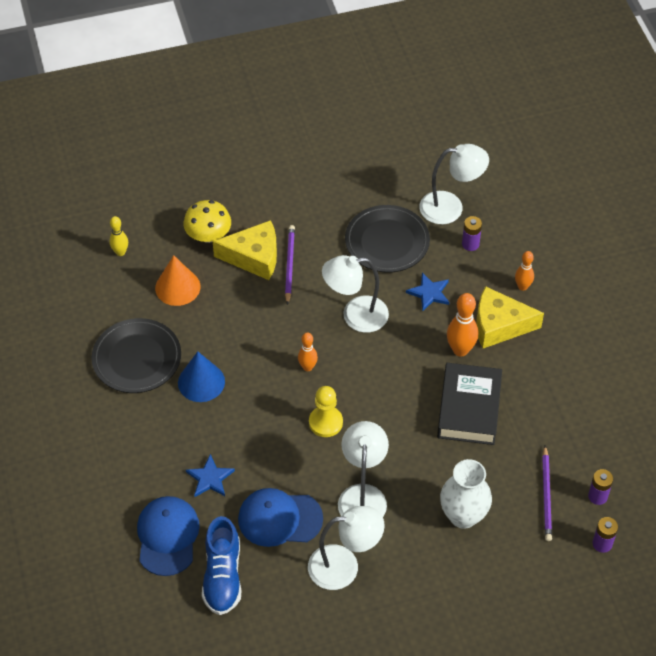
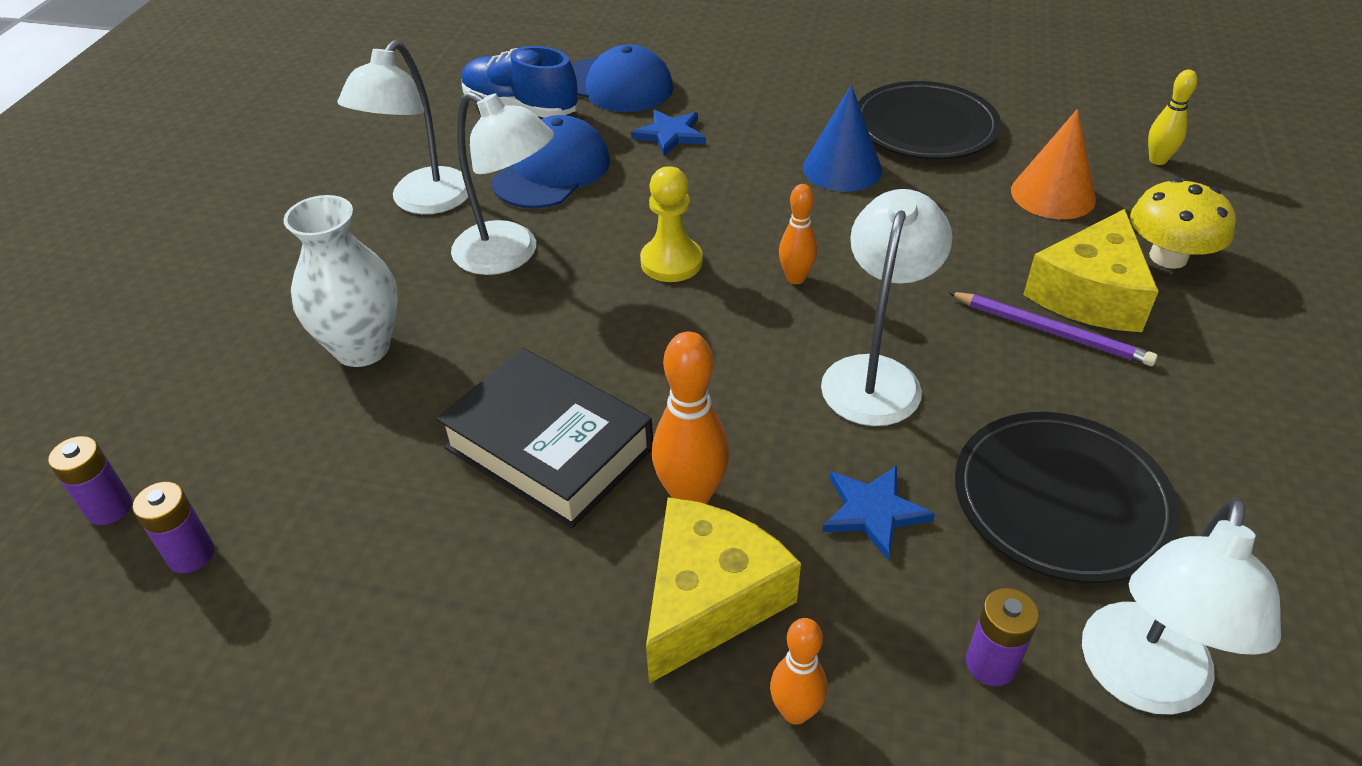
camera: 120 degrees right, 10 degrees down
(546, 495) = (278, 475): purple pencil -> none

